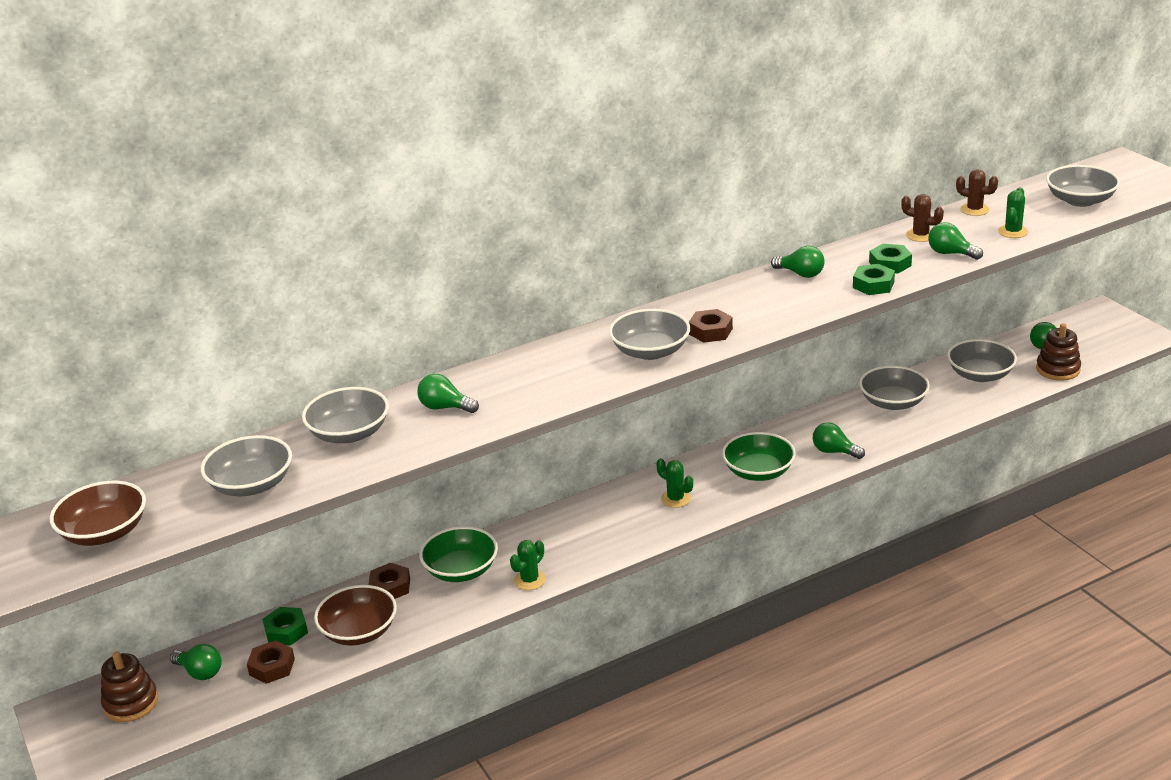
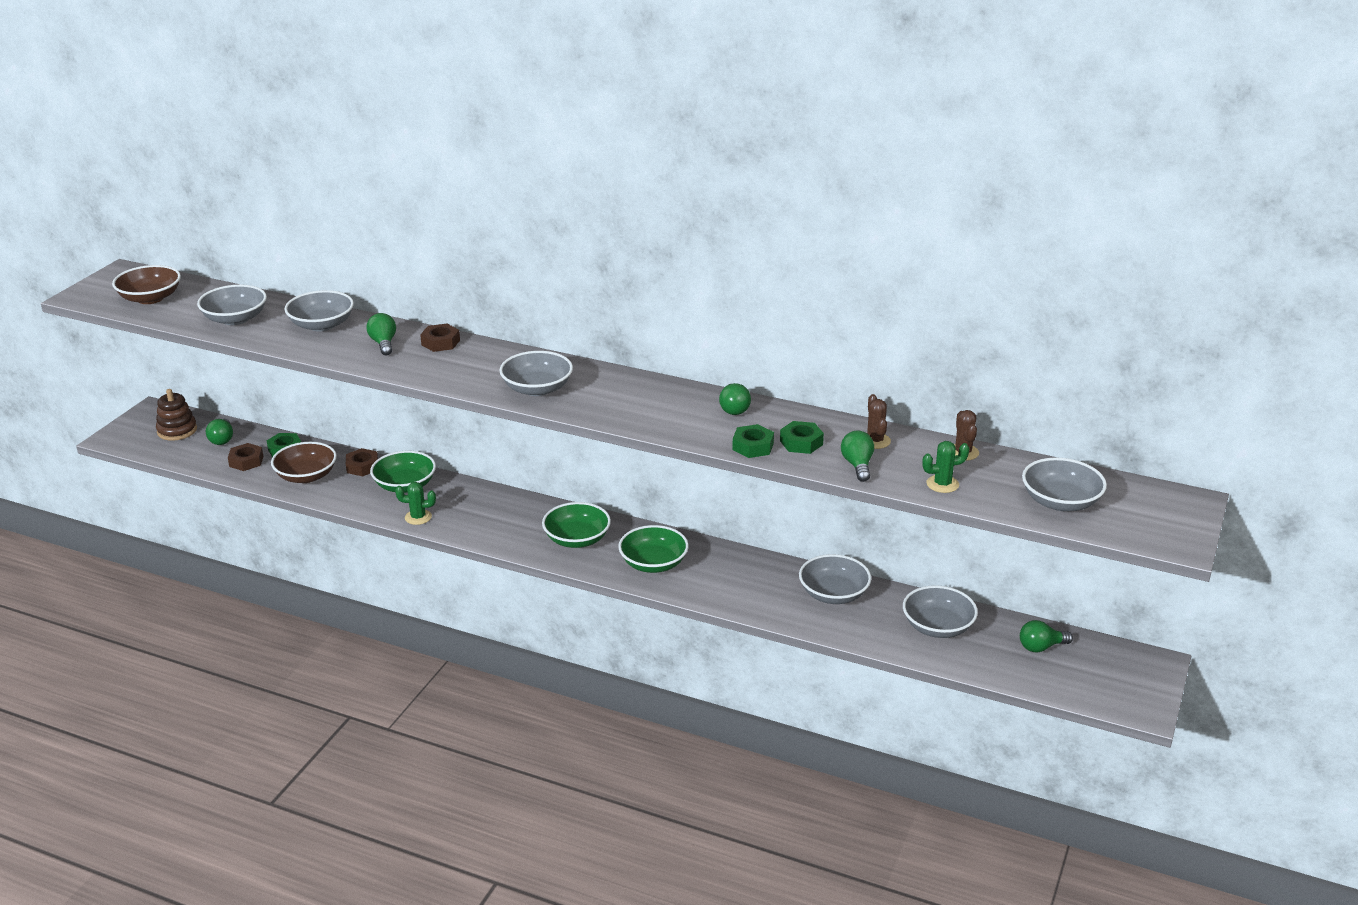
camera: 50 degrees right, 0 degrees up
(675, 499) = (577, 539): green cactus -> green bowl
(710, 331) = (593, 402): brown nut -> brown nut (440, 342)
(834, 451) = (722, 590): green light bulb -> none
(1058, 369) = (1004, 670): brown stacking toy -> none

